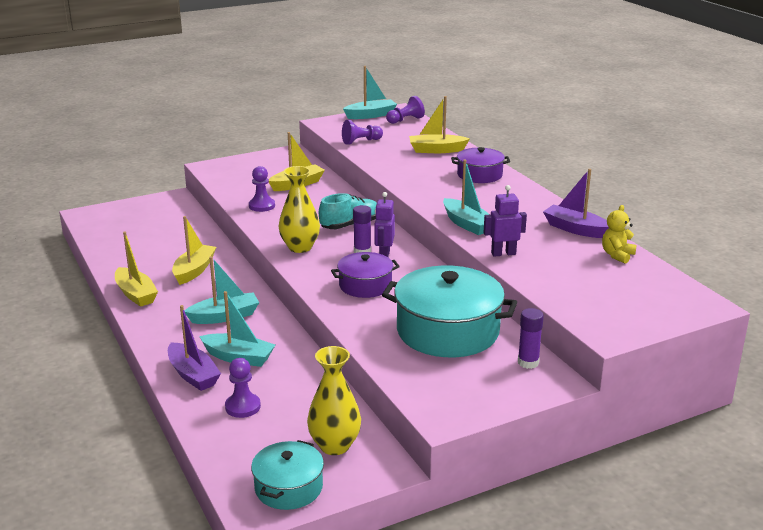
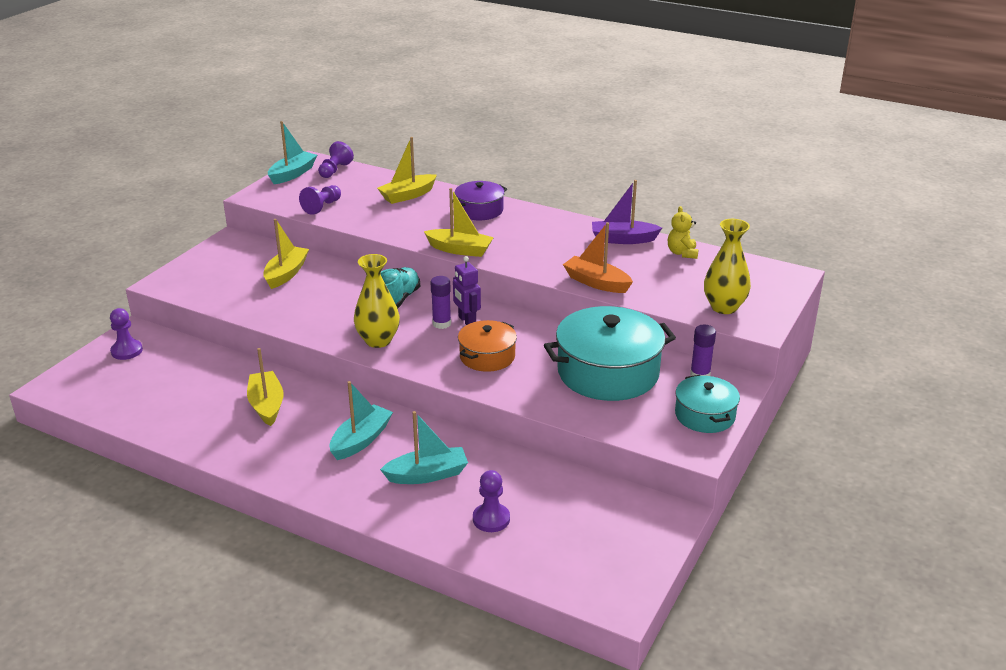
camera: 35 degrees left, 5 degrees up
(136, 294) = (237, 454): yellow boat -> yellow boat (460, 250)
(193, 375) = (406, 510): purple boat -> none
(262, 206) = (280, 309): purple pawn -> purple pawn (127, 351)
(288, 487) = (619, 570): turquoise pot -> turquoise pot (705, 415)
(334, 445) = (610, 516): yellow vase -> yellow vase (724, 307)
(365, 285) = (487, 356): purple pot -> orange pot
(467, 224) = (532, 264): turquoise boat -> none
(503, 253) = (596, 282): purple robot -> orange boat

